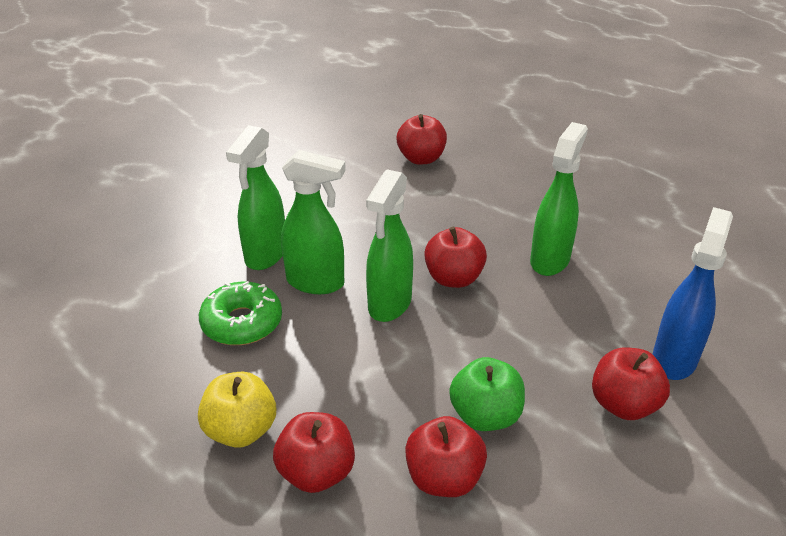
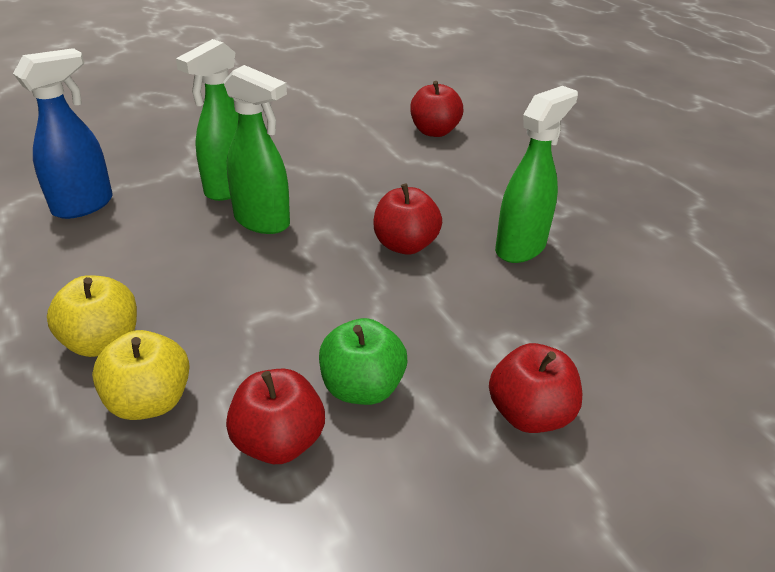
camera: 15 degrees right, 0 degrees up
(242, 323) = (169, 243): green donut -> none
(316, 472) = (150, 401): red apple -> yellow apple
(389, 305) = (323, 256): green spray bottle -> none
(674, 358) = (617, 378): blue spray bottle -> blue spray bottle (84, 205)

